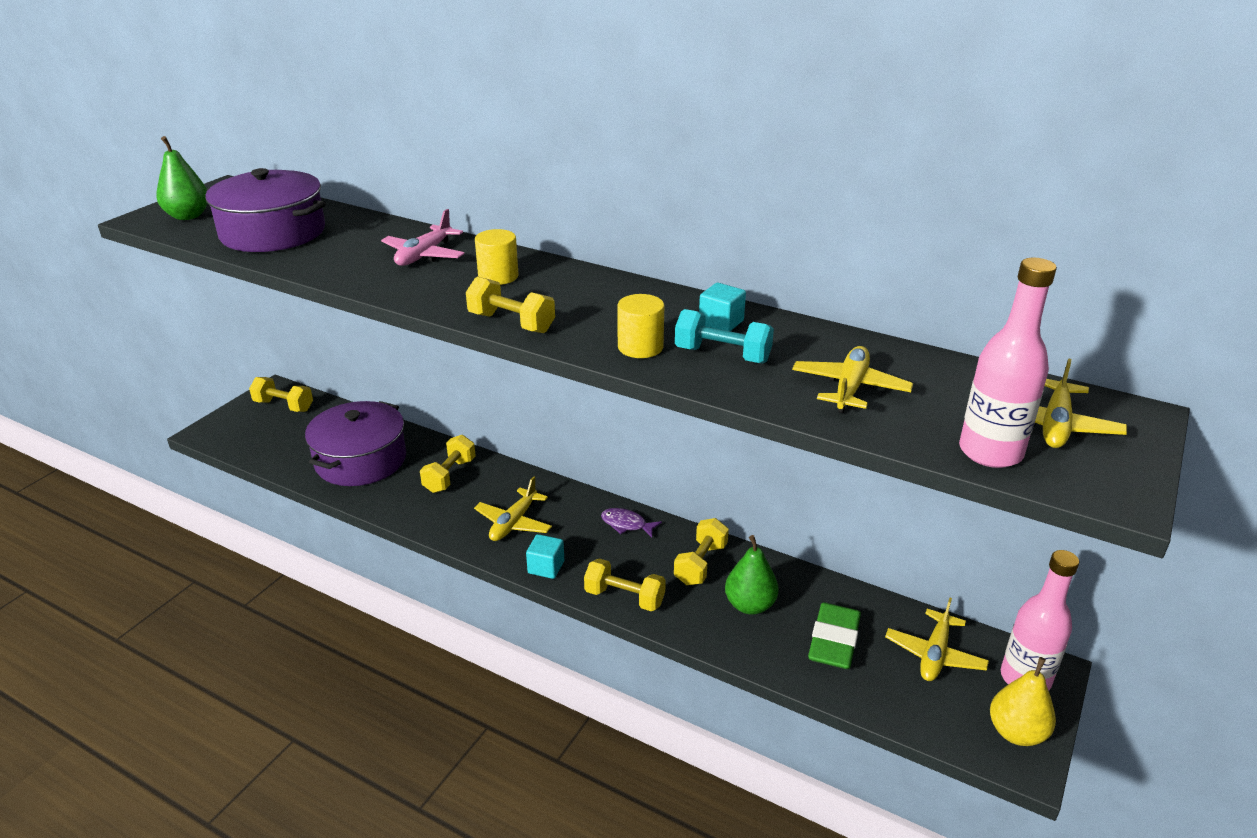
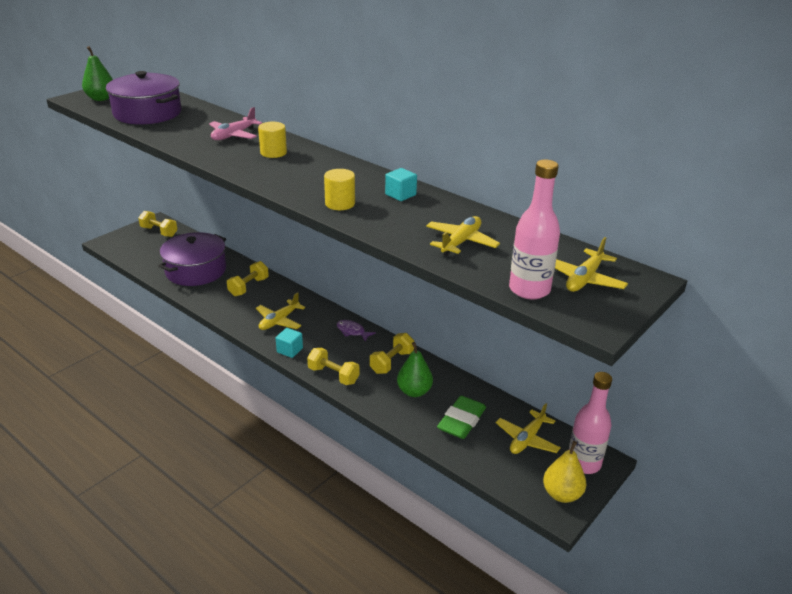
camera: 10 degrees right, 0 degrees up
(511, 323) = (267, 181): yellow dumbbell -> none
(722, 355) = (390, 214): turquoise dumbbell -> none

